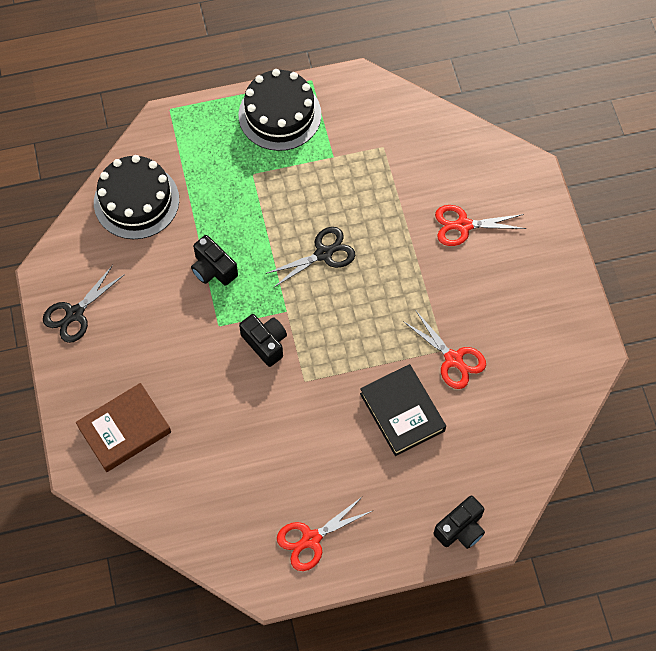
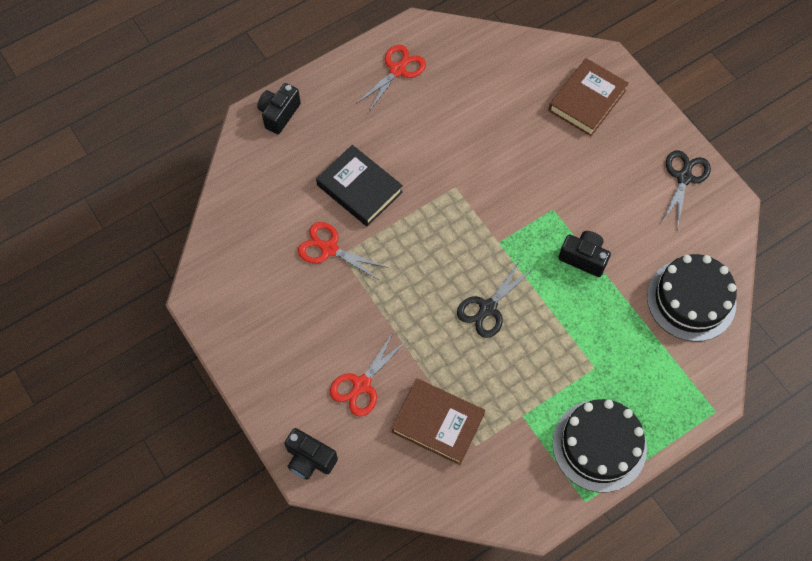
camera: 160 degrees right, 0 degrees up
(265, 343) = (504, 207): black camera -> black camera (309, 459)
(408, 174) = (437, 423): none -> brown book
(463, 225) = (362, 384): red scissors -> red scissors turned 150 degrees clockwise

